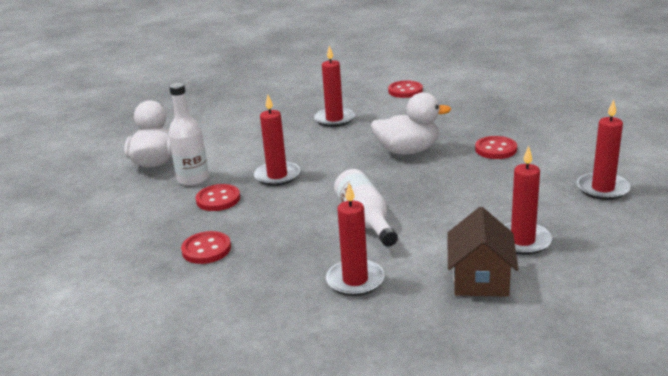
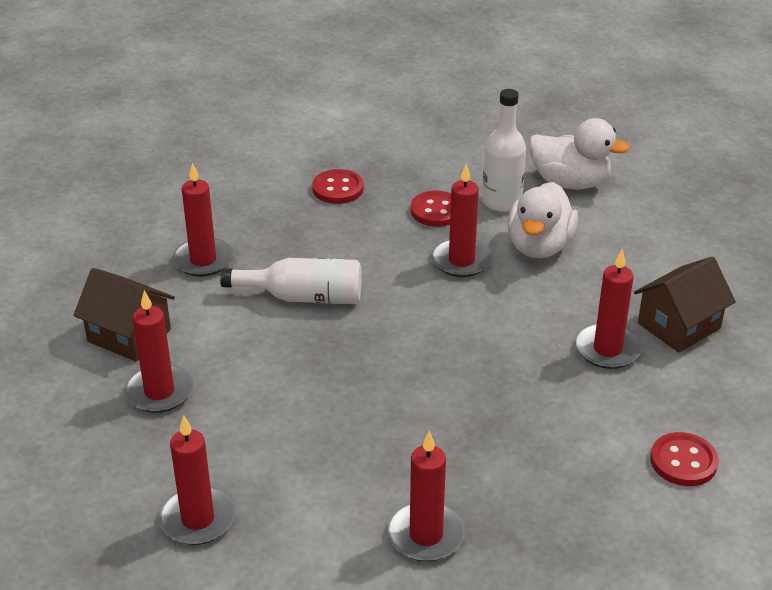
camera: 110 degrees right, 10 degrees up
(297, 108) = (679, 326): none -> brown house
(408, 151) = (448, 385): white duck -> white duck (539, 246)
(496, 149) = (387, 471): red button -> none
(526, 130) = (426, 535): none -> red candle

